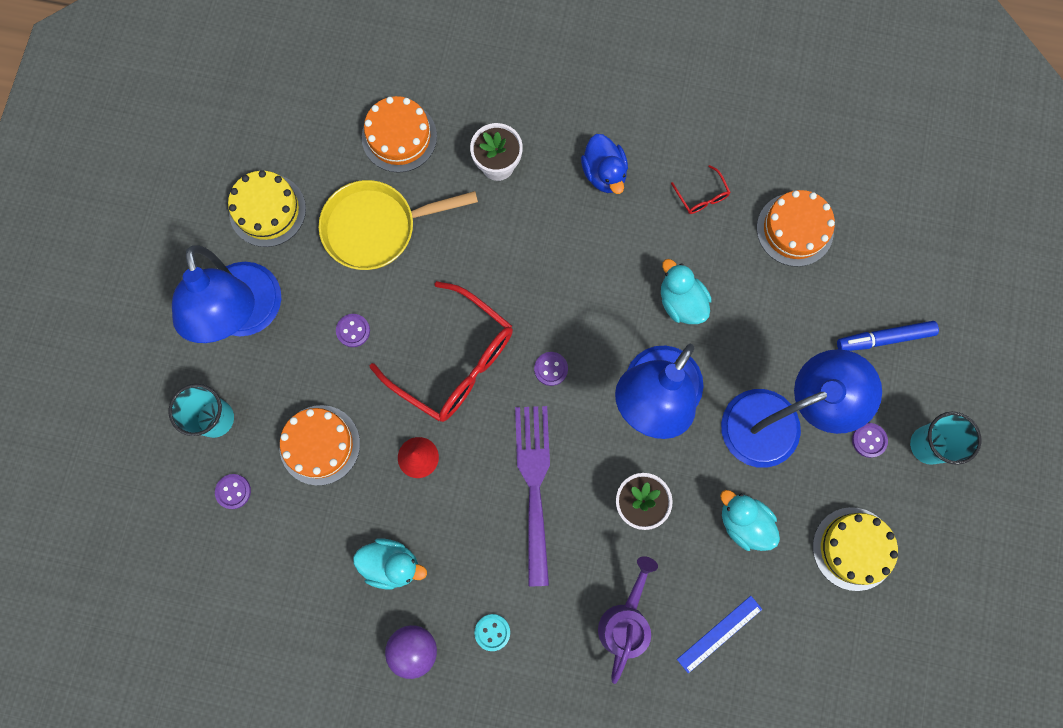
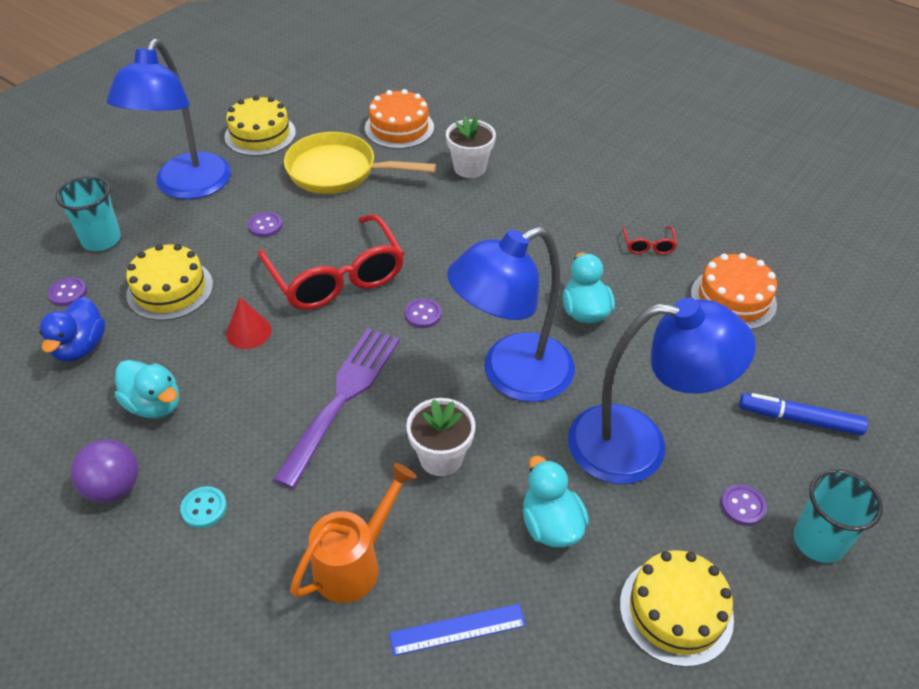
camera: 25 degrees right, 30 degrees down
(319, 445) = (170, 289): orange cake -> yellow cake
(604, 173) = (562, 202): blue duck -> blue duck (81, 347)
(625, 621) = (354, 563): purple watering can -> orange watering can

